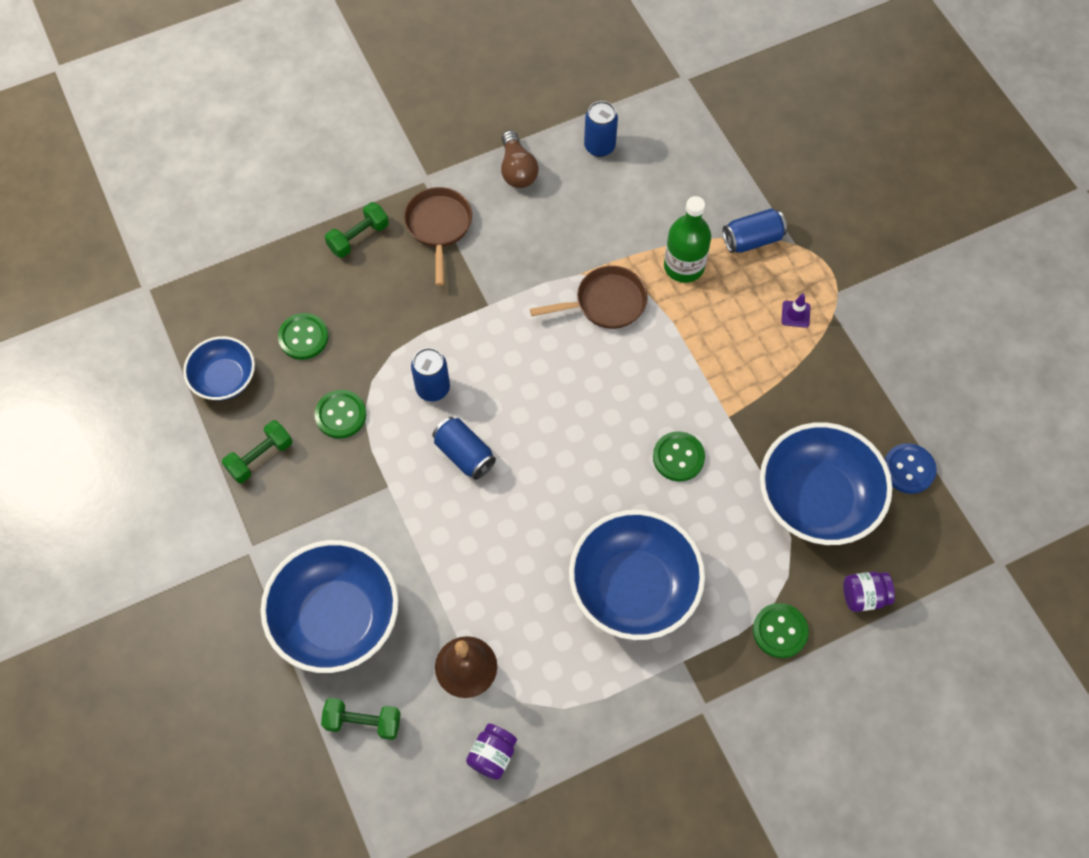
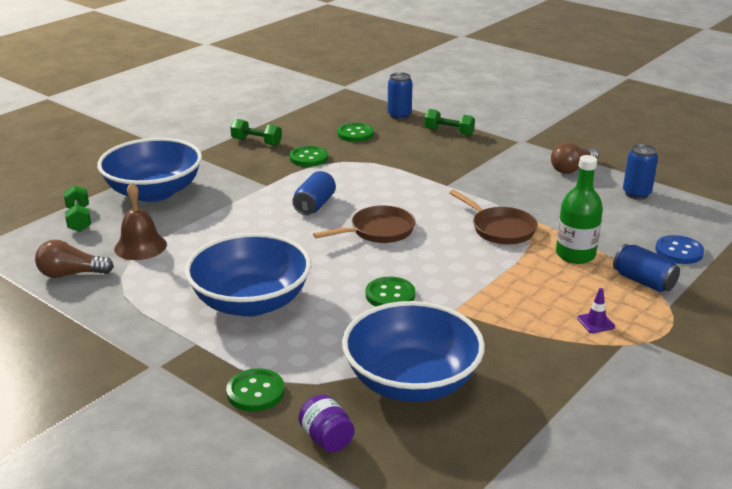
camera: 65 degrees right, 35 degrees down
(224, 379) = (303, 120): blue bowl -> none
(433, 388) = (357, 182): blue can -> blue can (399, 115)
(439, 227) = (489, 154): brown pan -> brown pan (378, 231)
(492, 755) = (71, 274): purple jar -> brown light bulb
(908, 469) = (496, 436): blue button -> blue button (679, 251)

